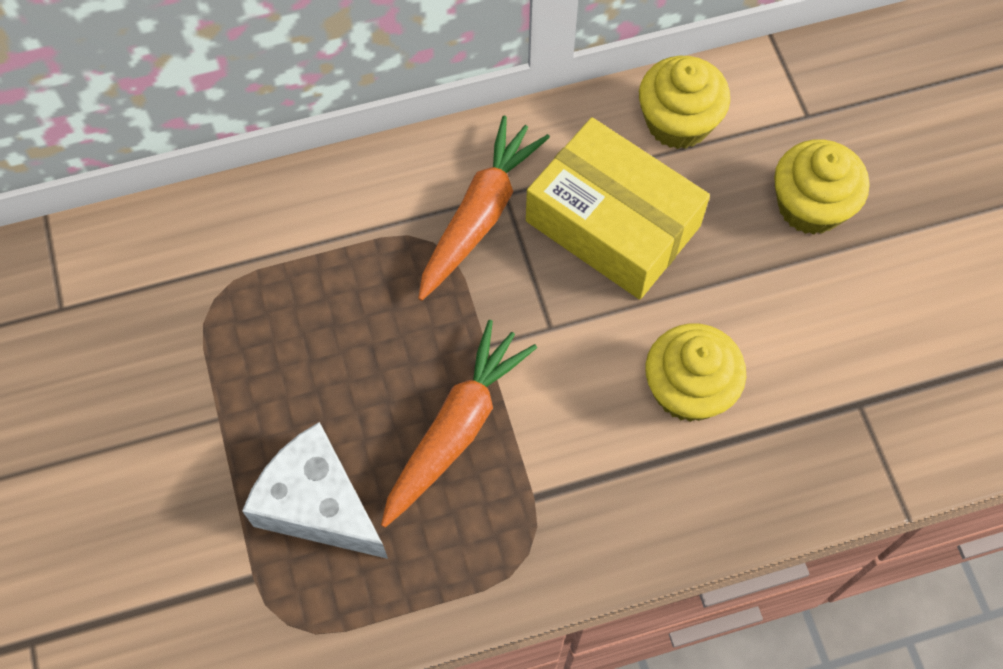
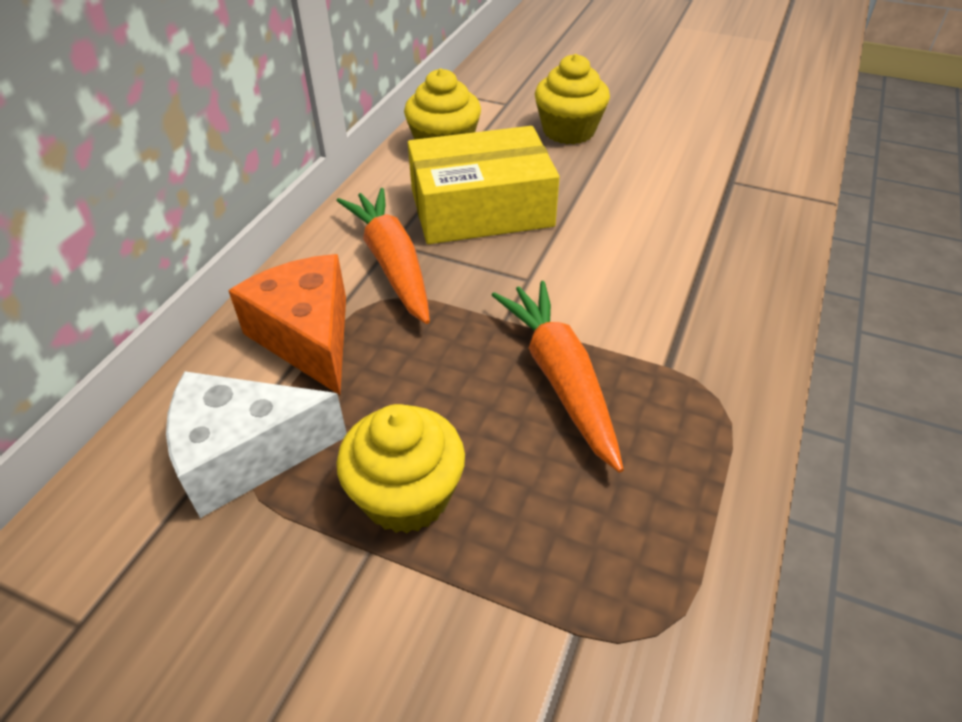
camera: 50 degrees left, 20 degrees down
(319, 505) = (544, 521): white cheese -> white cheese (245, 455)
(353, 228) = (308, 337): none -> orange cheese
(688, 389) = (649, 241): yellow cupcake -> yellow cupcake (406, 495)

